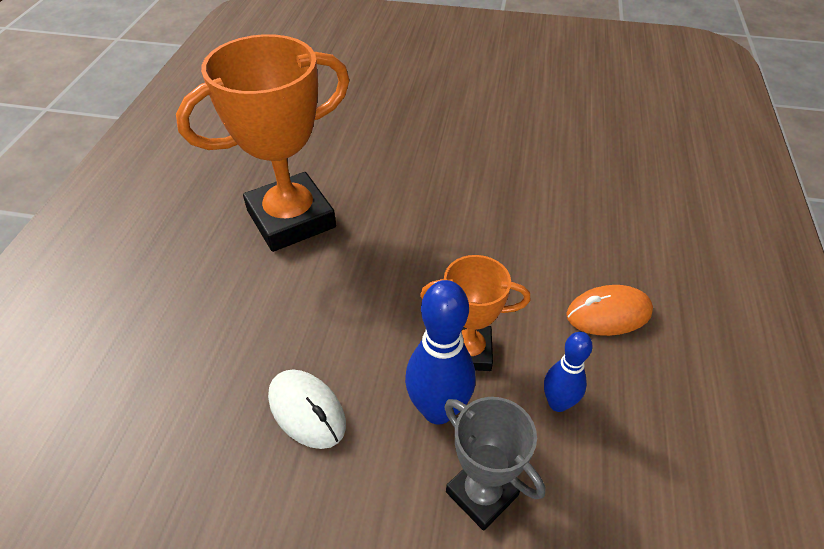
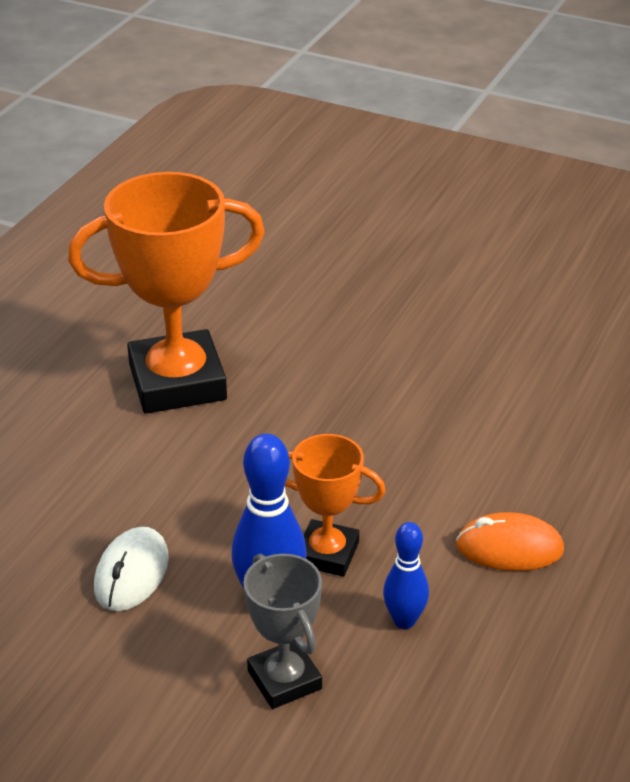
camera: 15 degrees right, 10 degrees down
(307, 410) = (131, 573): white mouse -> white mouse turned 45 degrees clockwise

